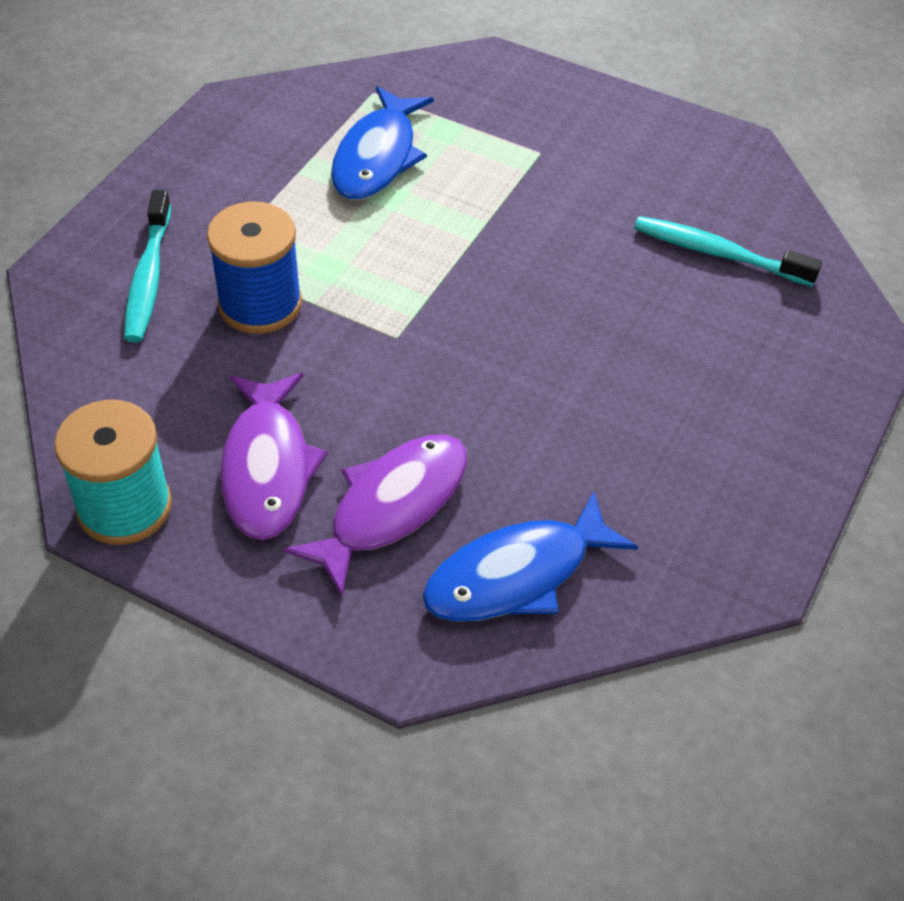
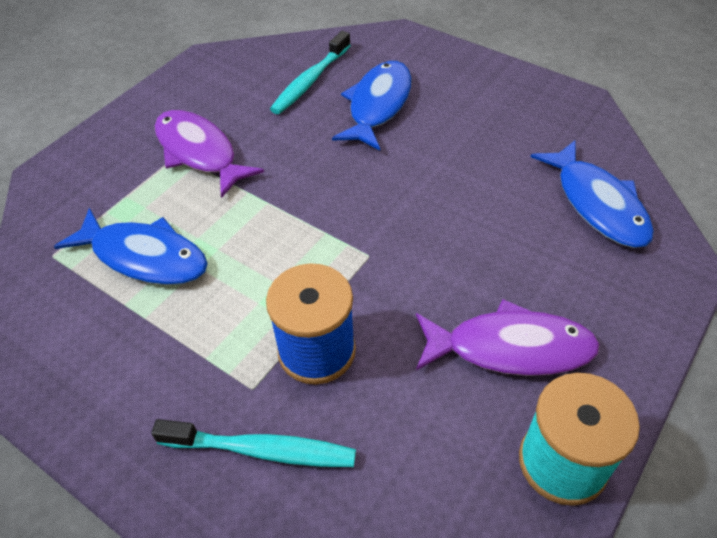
camera: 80 degrees left, 0 degrees up
(391, 507) = (545, 268): purple fish -> purple fish (199, 152)
(681, 328) = (378, 105): none -> blue fish

